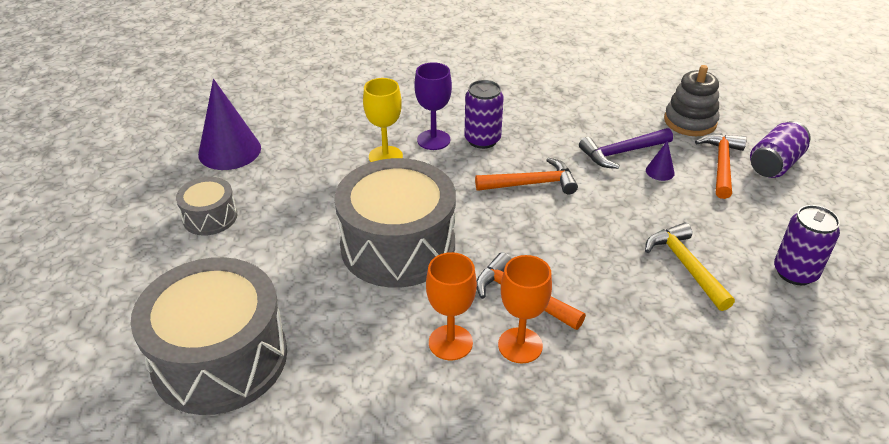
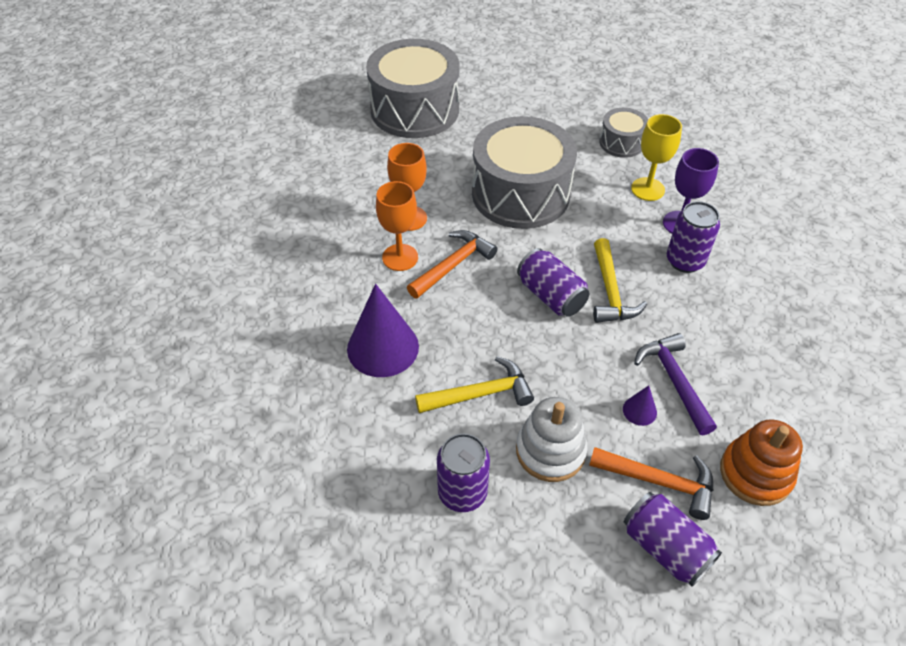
camera: 95 degrees right, 10 degrees up
(210, 217) = (558, 94): grey drum -> grey drum (621, 143)
(229, 151) = (647, 97): purple cone -> purple cone (383, 347)
(531, 183) = (610, 291): orange hammer -> yellow hammer
(547, 221) = (551, 296): none -> purple can
(690, 122) = (755, 474): grey stacking toy -> orange stacking toy
(724, 220) = (550, 451): none -> white stacking toy

